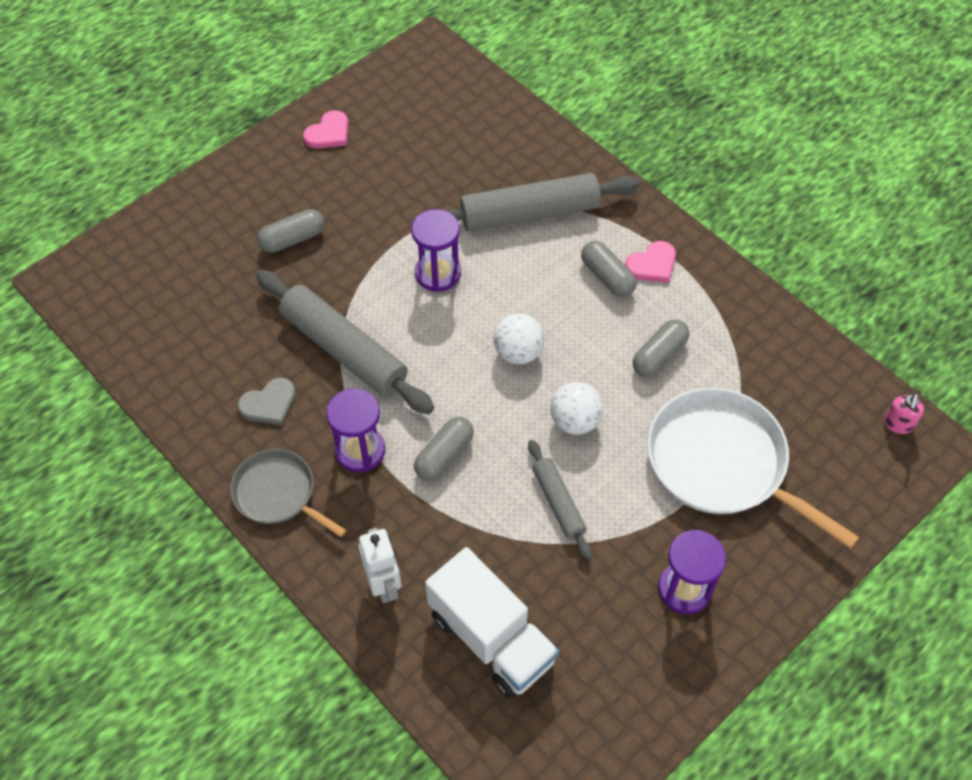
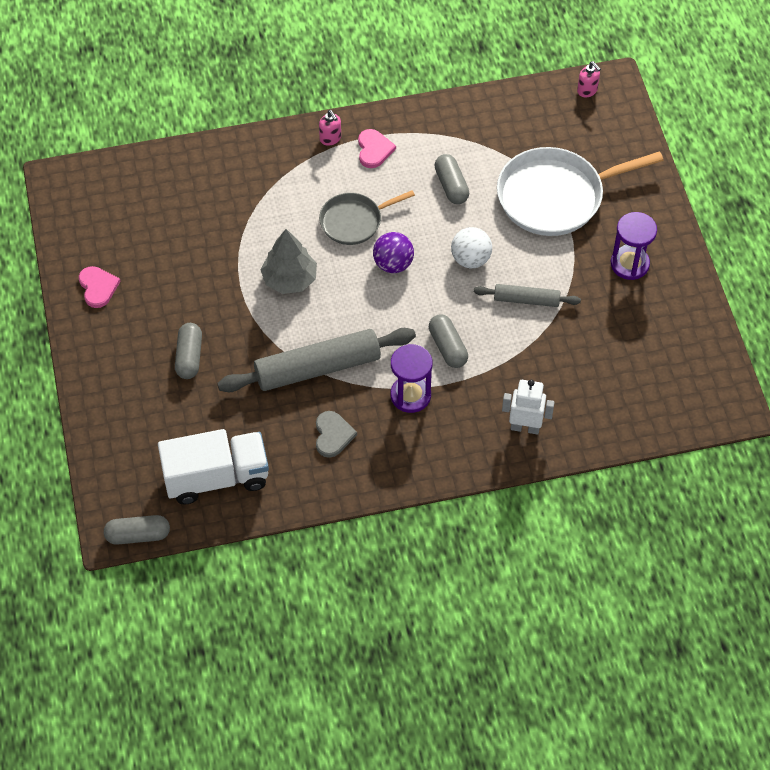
camera: 60 degrees left, 0 degrees up
(278, 493) = (413, 460): grey pan -> grey pan (354, 221)
(438, 273) = (290, 279): purple hourglass -> grey tree
(491, 638) = (600, 384): white truck -> white truck (216, 477)
(518, 352) = (393, 264): white ball -> purple ball
(529, 213) = (276, 197): grey rolling pin -> none
(607, 277) = (366, 181): grey capsule -> grey capsule (138, 535)
(637, 221) = (330, 138): none -> pink soap dispenser

